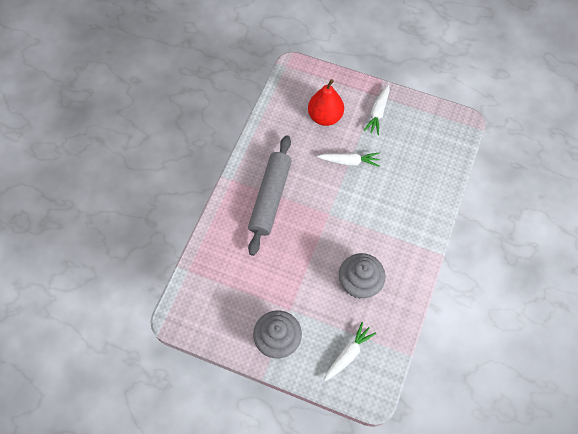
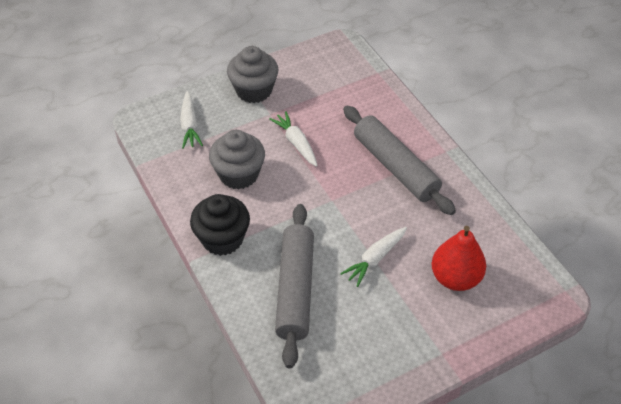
camera: 130 degrees right, 15 degrees down
(378, 112) = (415, 335): white carrot -> white carrot (296, 143)
(406, 185) = (295, 289): none -> grey rolling pin
(413, 250) = (222, 239): none -> black cupcake

